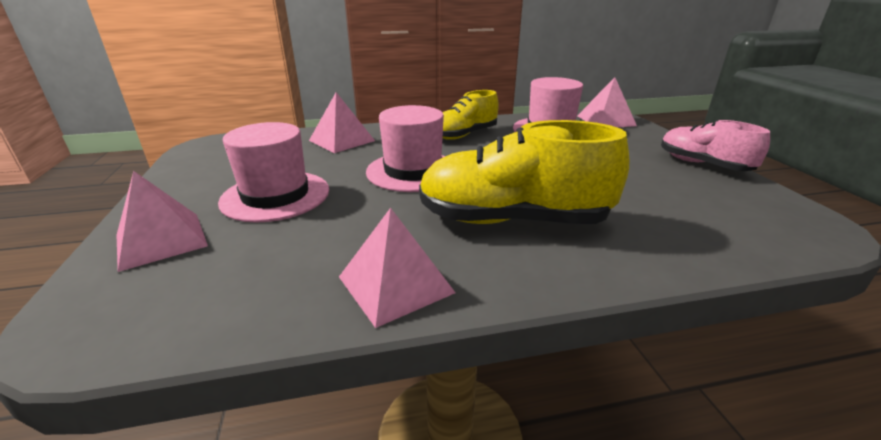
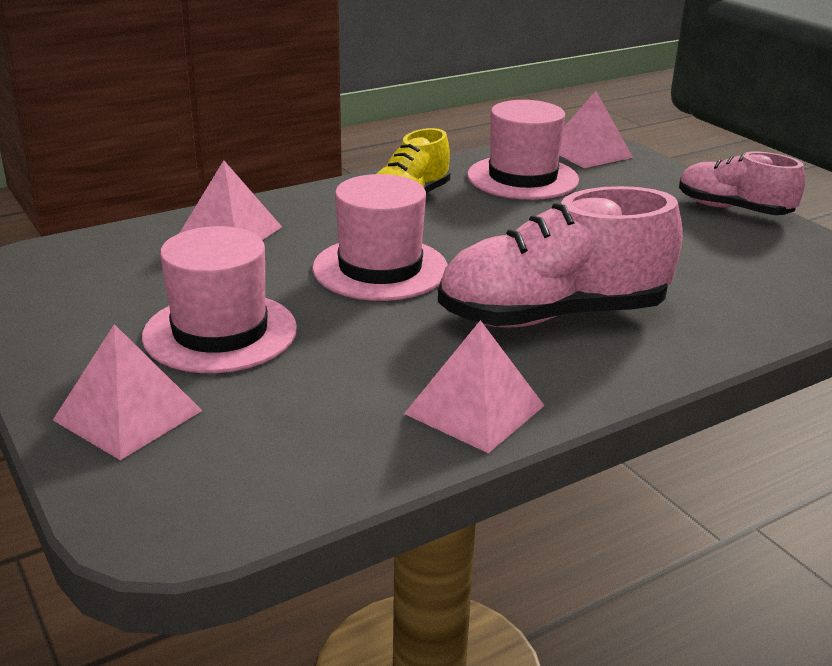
camera: 20 degrees left, 0 degrees up
(512, 220) = (553, 316): yellow shoe -> pink shoe

